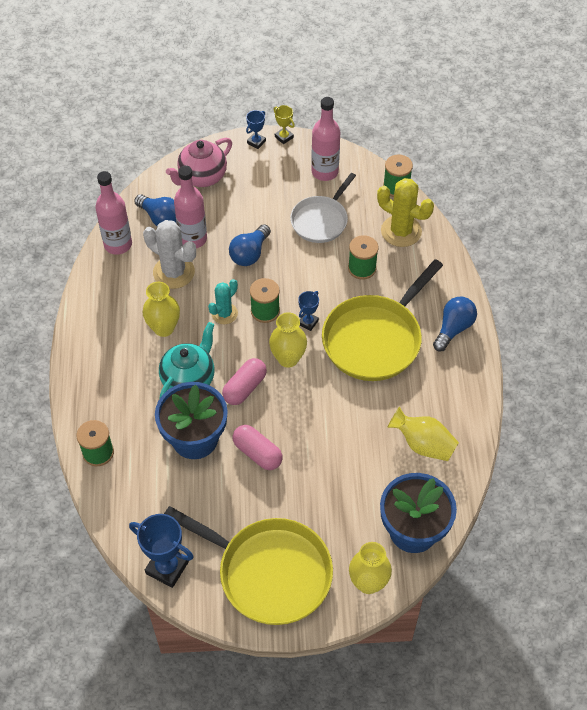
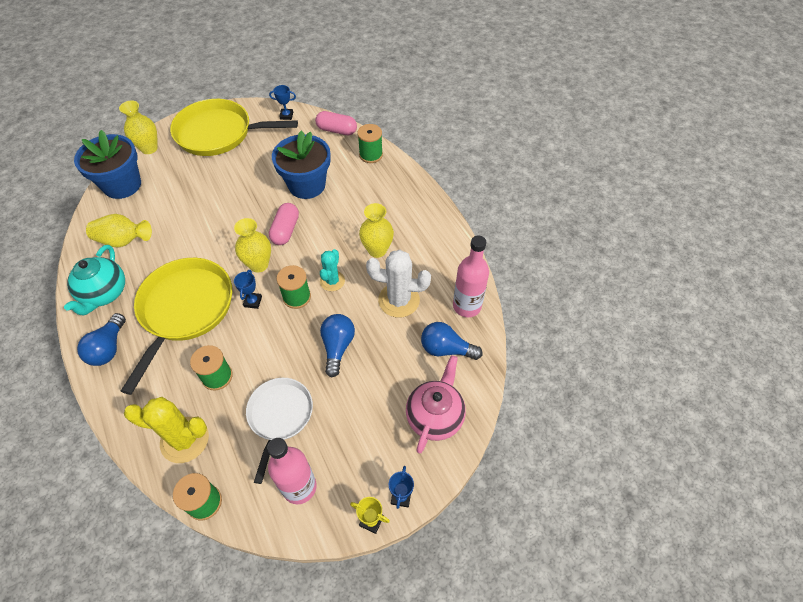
camera: 155 degrees right, 0 degrees up
(167, 567) = (286, 116): blue trophy -> blue trophy, size x0.55
(189, 379) = (333, 221): turquoise teapot -> turquoise teapot (104, 294)
(193, 239) = (401, 340): pink bottle -> none
(257, 453) = (255, 192): pink capsule -> pink capsule (337, 130)

